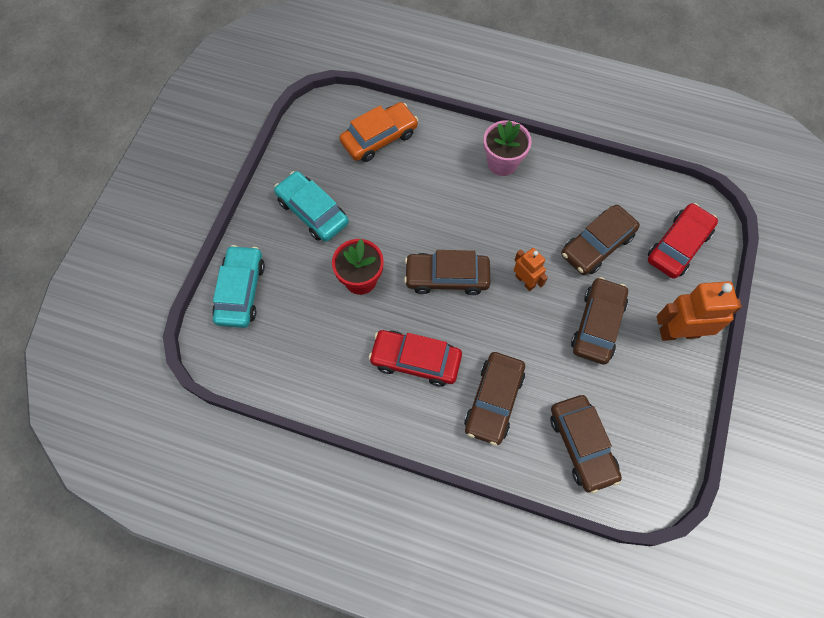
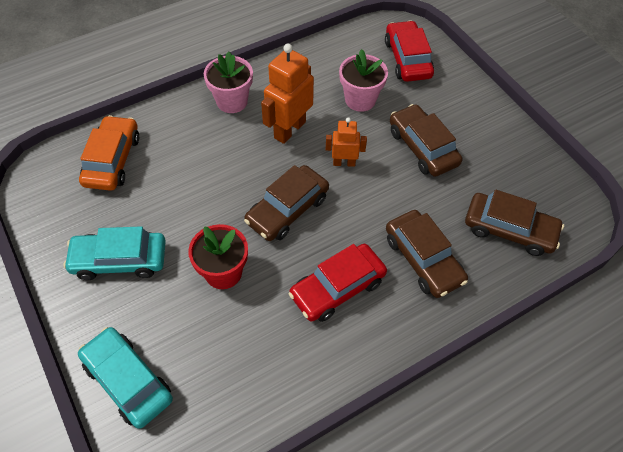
camera: 50 degrees left, 10 degrees down
(597, 245) = (360, 100): brown car -> pink flower pot
(679, 332) = (472, 108): orange robot -> orange robot (289, 130)

